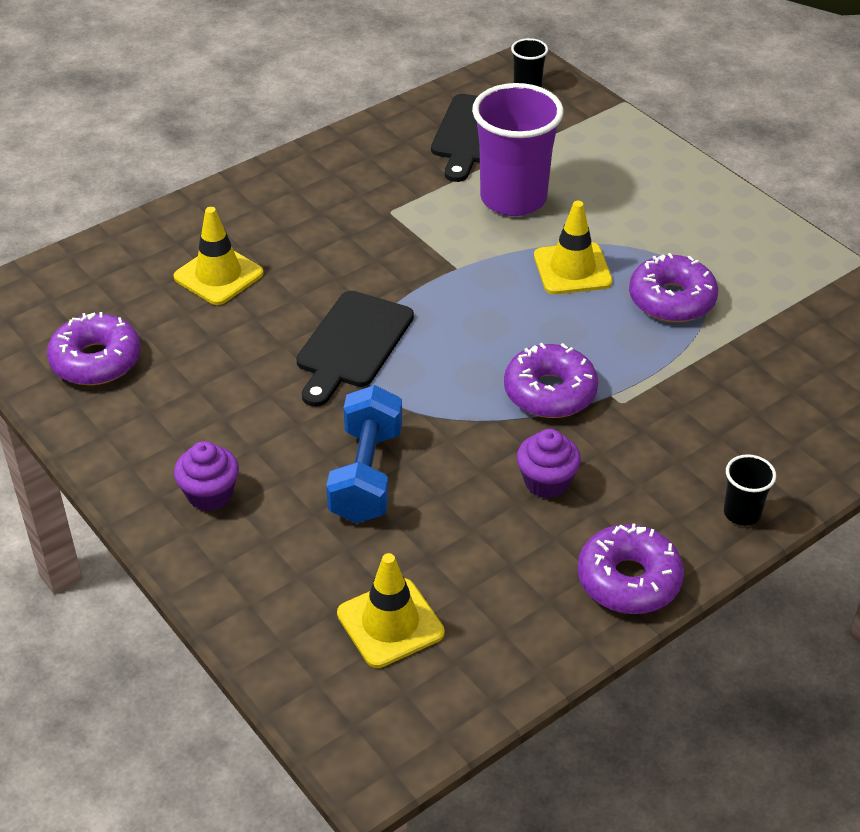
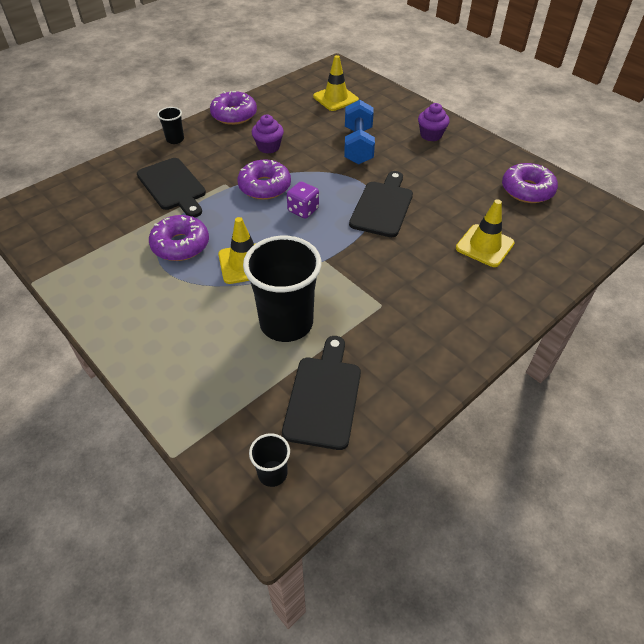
camera: 175 degrees right, 5 degrees up
(484, 345) = (303, 210): none -> purple dice
(513, 198) = (286, 323): purple cup -> black cup
(713, 402) = (173, 186): none -> black cutting board

